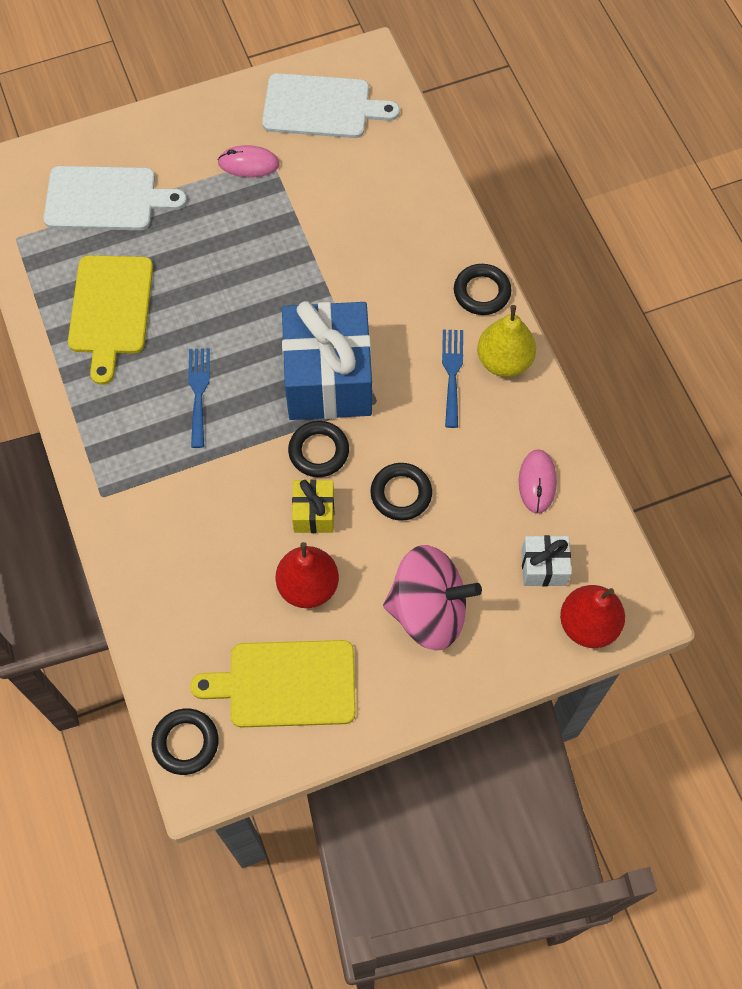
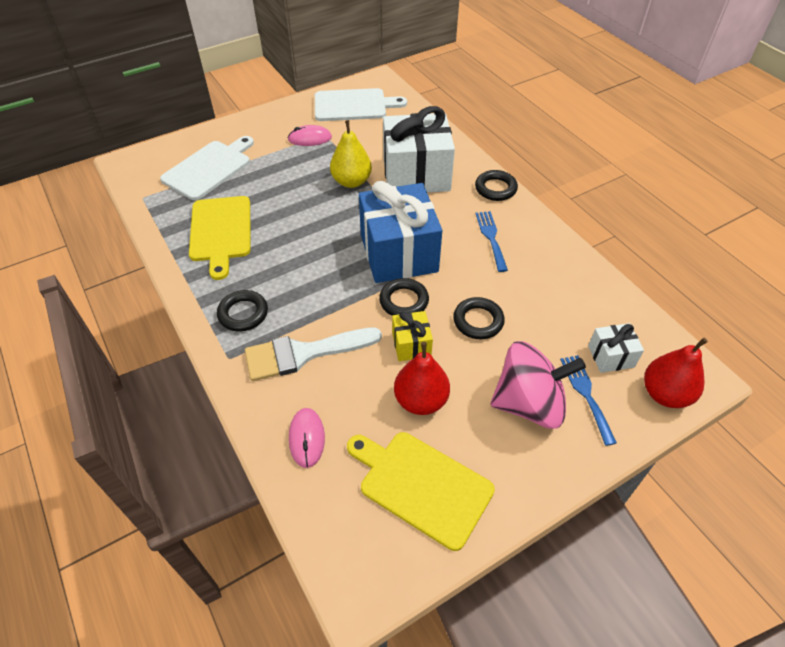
camera: 10 degrees left, 15 degrees down
(106, 199) = (209, 168): white cutting board -> white cutting board turned 45 degrees counterclockwise
(186, 743) = (338, 557): black ring -> black ring (243, 313)
(187, 505) = (303, 354): none -> white brush
(198, 392) = (299, 275): blue fork -> blue fork (586, 394)
(285, 684) = (421, 485): yellow cutting board -> yellow cutting board turned 45 degrees clockwise
(381, 251) = (416, 174): none -> white gift
(504, 361) = (526, 226): yellow pear -> yellow pear (351, 181)
(537, 482) = (581, 298): pink mouse -> pink mouse (306, 438)

